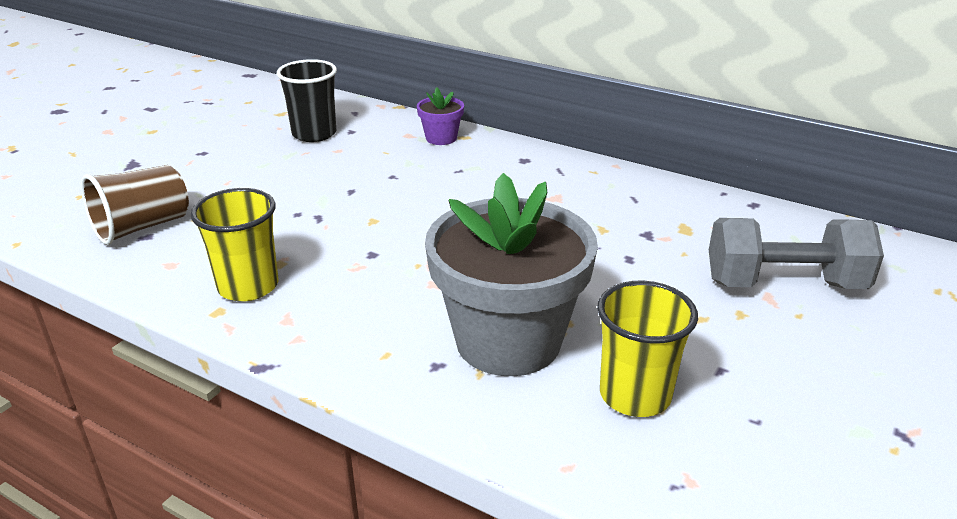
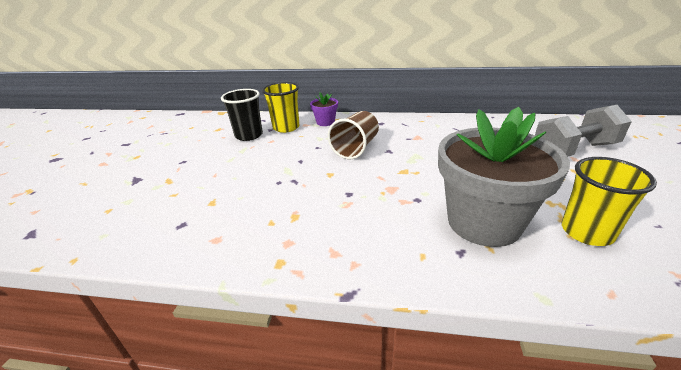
camera: 20 degrees left, 0 degrees up
(142, 227) = (174, 219): brown cup -> brown cup (356, 148)
(248, 286) = (287, 238): yellow cup -> yellow cup (286, 127)

